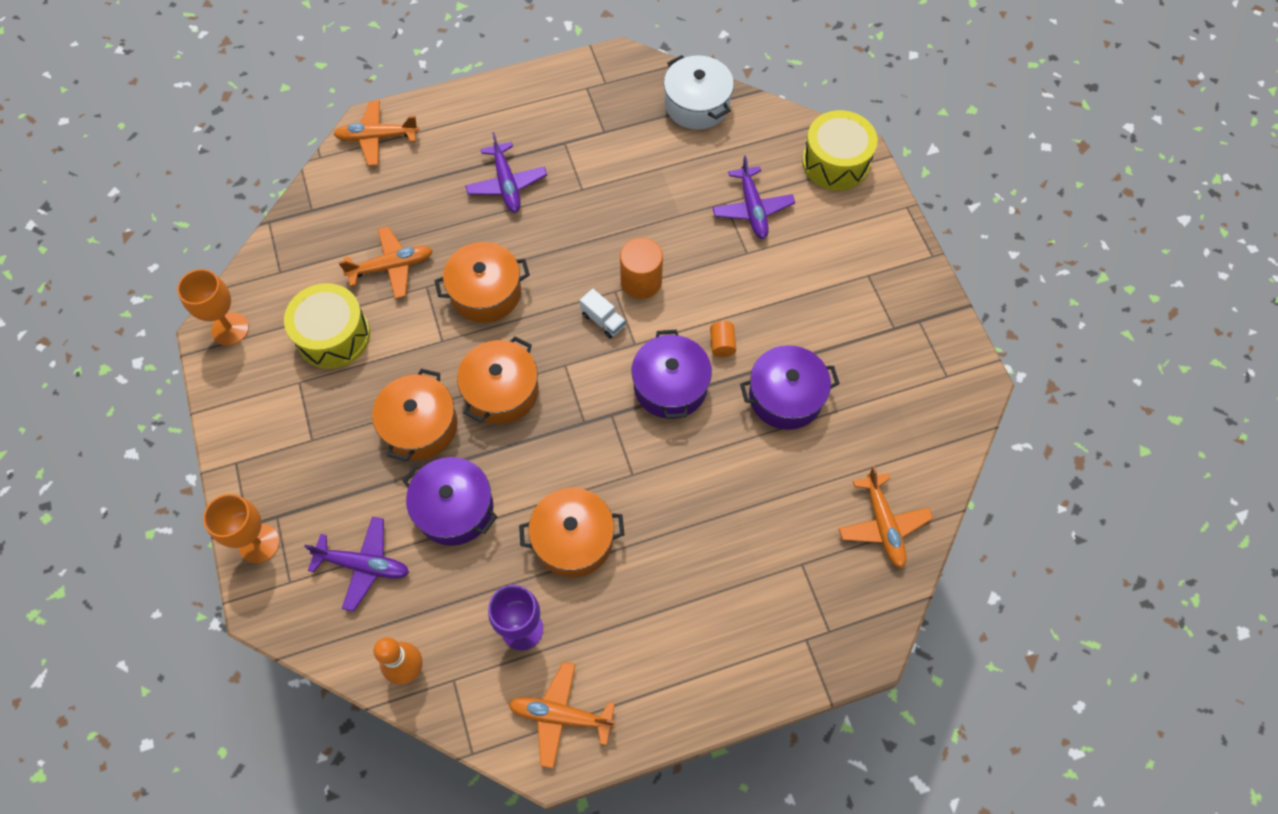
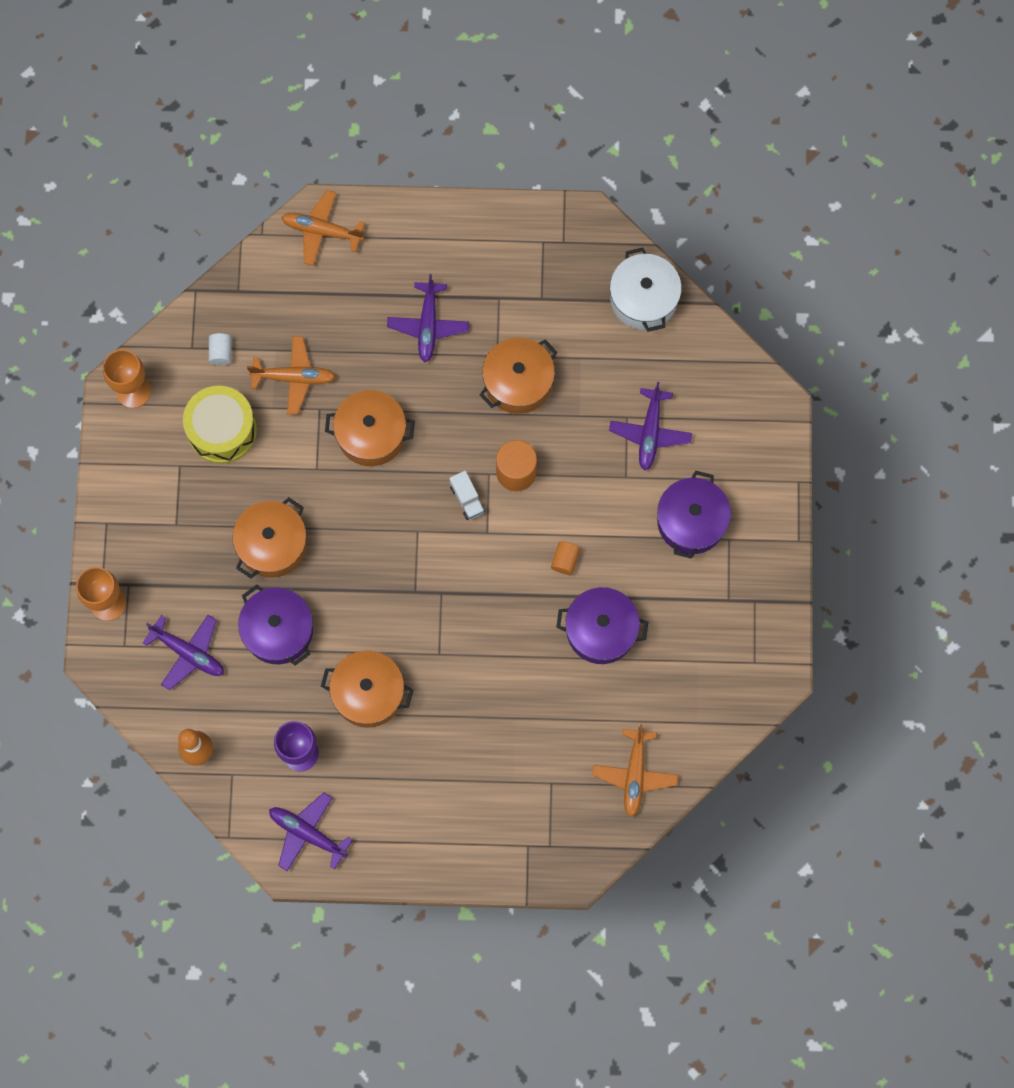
camera: 20 degrees right, 10 degrees up
(311, 267) = (221, 352): none -> white cylinder
(501, 391) = (353, 537): orange pot -> orange pot (518, 382)
(560, 715) = (307, 833): orange plane -> purple plane
(670, 386) = (503, 584): purple pot -> purple pot (691, 521)
(835, 162) = (751, 410): yellow drum -> none

